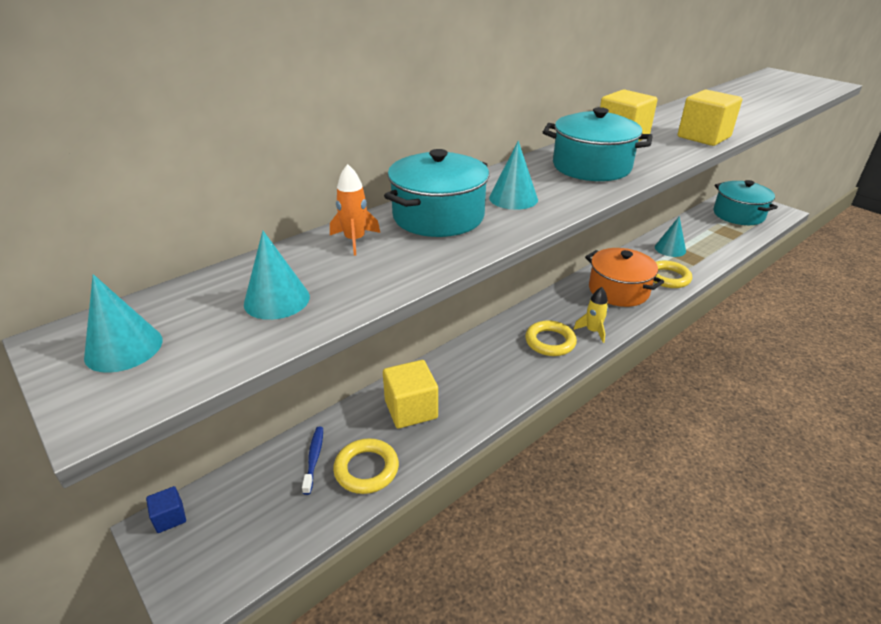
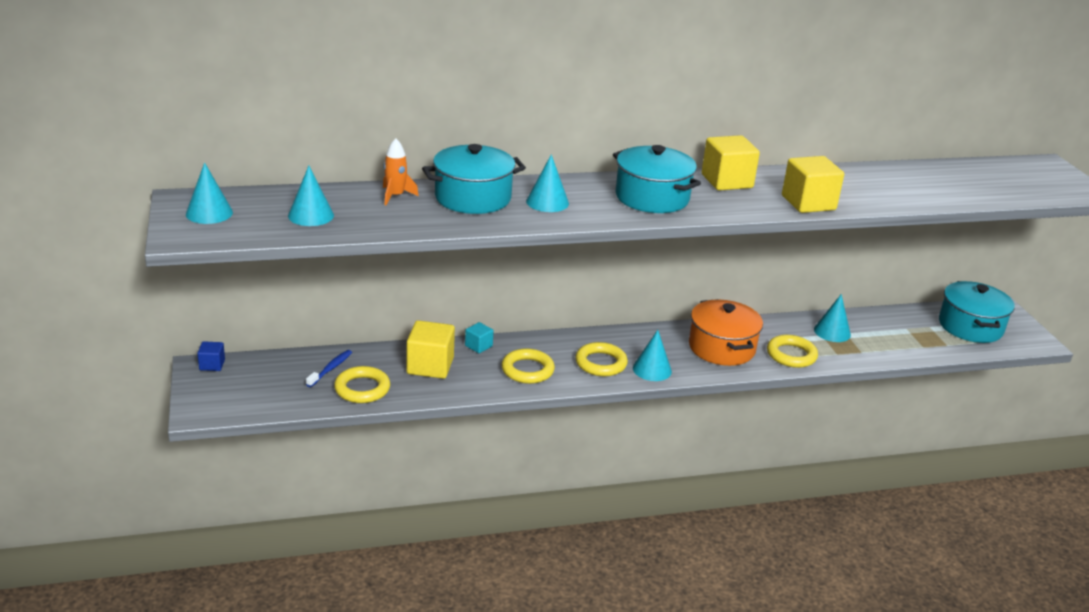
camera: 25 degrees right, 5 degrees down
(436, 367) = (478, 346): none -> turquoise cube
(500, 375) = (527, 370): none -> yellow ring
(592, 331) = (652, 369): yellow rocket -> turquoise cone

